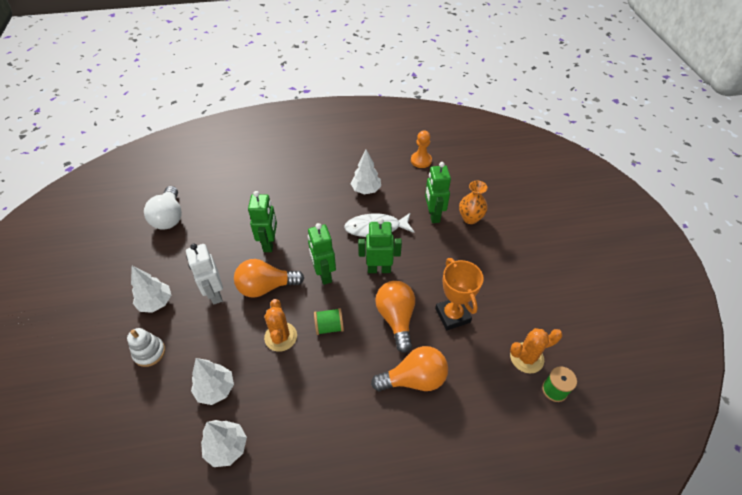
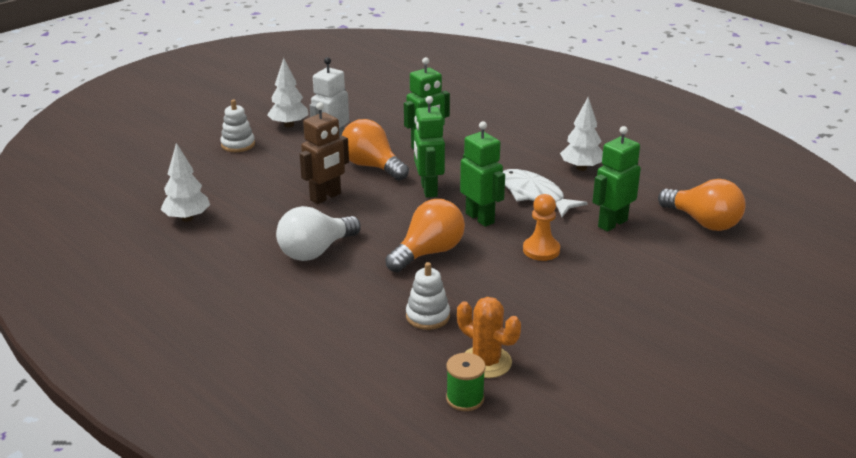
camera: 55 degrees right, 20 degrees down
(169, 217) = (386, 88): white light bulb -> white light bulb (315, 251)
(216, 389) = (236, 189): white tree -> none
(281, 337) = (326, 197): orange cactus -> brown robot
(324, 274) = (428, 190): green robot -> green robot turned 45 degrees counterclockwise
(329, 327) = (369, 218): green spool -> none
(414, 379) = (366, 291): orange light bulb -> orange light bulb (703, 222)
(421, 160) = (688, 184): orange pawn -> orange pawn (541, 250)
(452, 315) = (480, 288): orange trophy -> none
(464, 360) = (427, 316): none -> white stacking toy
(470, 218) = (648, 250): orange vase -> none

